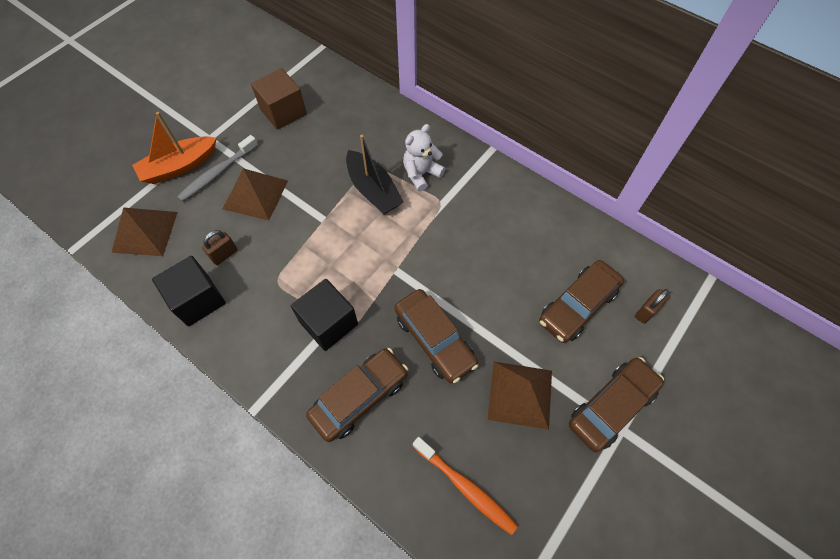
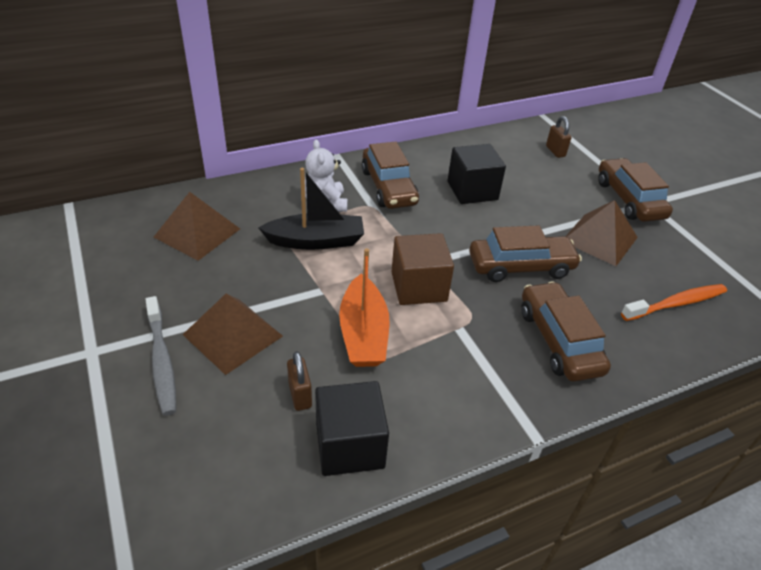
camera: 65 degrees left, 20 degrees down
(145, 231) = (186, 476): brown pyramid -> brown pyramid (197, 232)
(179, 166) = (107, 399): orange boat -> orange boat (363, 333)
(283, 112) = (130, 268): brown cube -> brown cube (419, 287)
(329, 323) = (459, 333): black cube -> black cube (472, 191)
(577, 306) = (532, 178): brown car -> brown car (389, 187)

